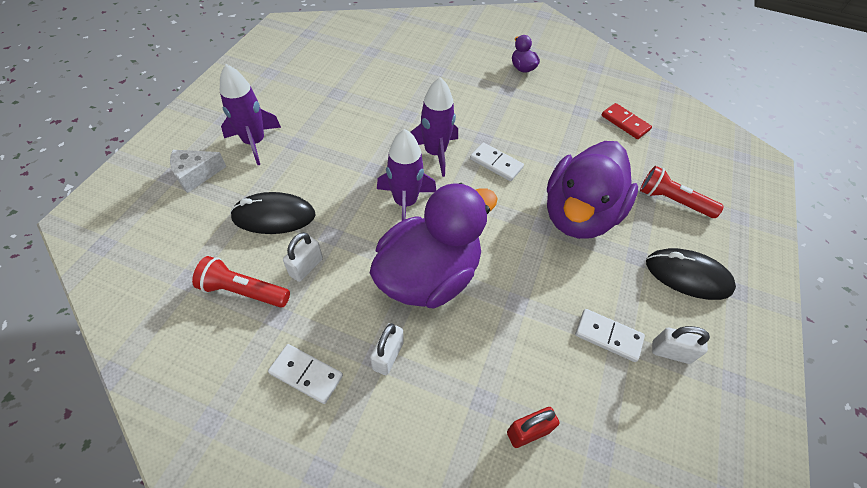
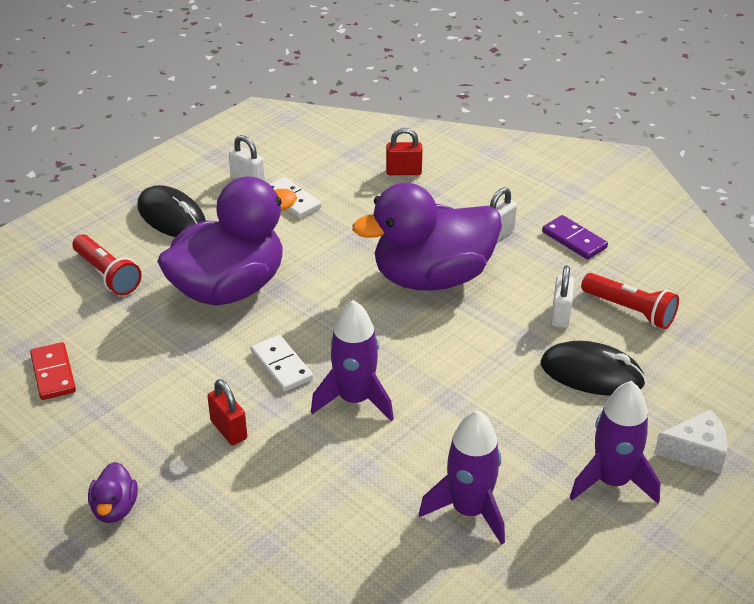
camera: 155 degrees left, 15 degrees down
(306, 267) = (560, 315): white padlock -> white padlock turned 45 degrees counterclockwise
(306, 374) = (574, 240): white domino -> purple domino
(405, 202) = (425, 349): purple rocket -> purple rocket (469, 510)
(497, 117) = (229, 430): none -> red padlock

